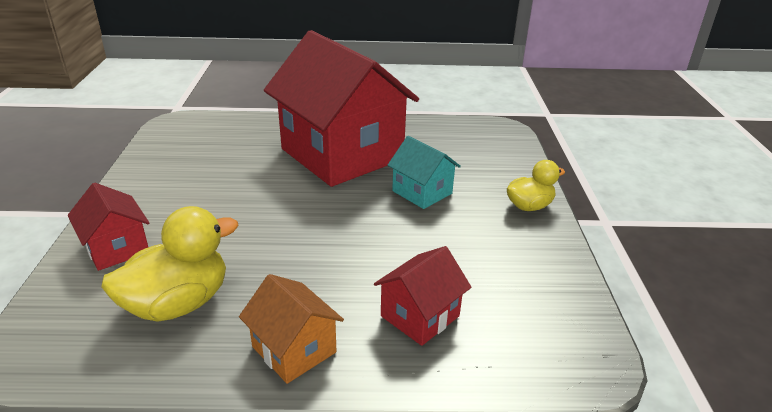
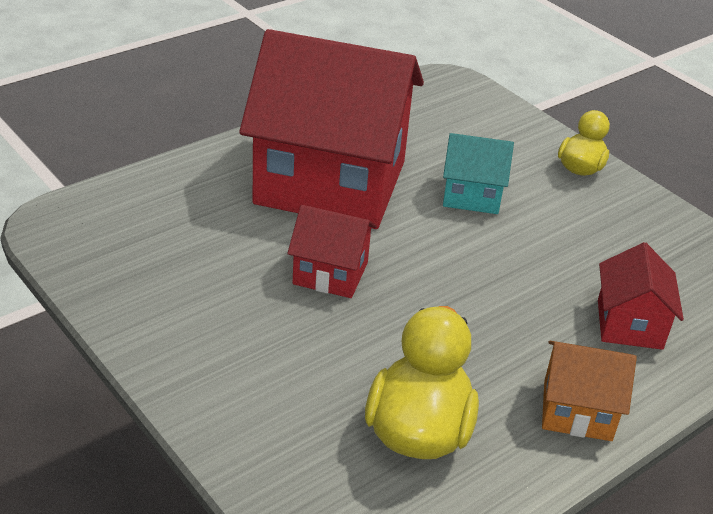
camera: 40 degrees left, 5 degrees up
(117, 248) = (260, 414): red house -> red house (330, 273)

